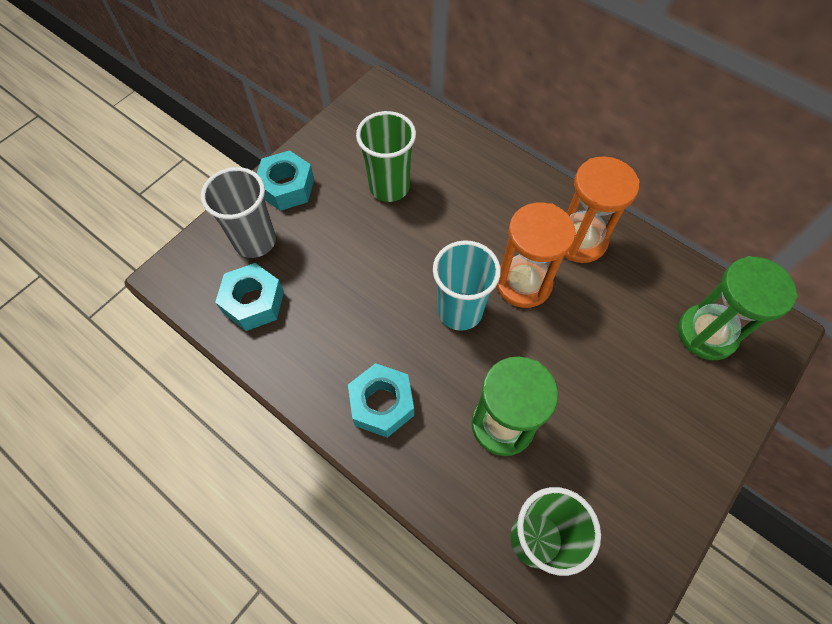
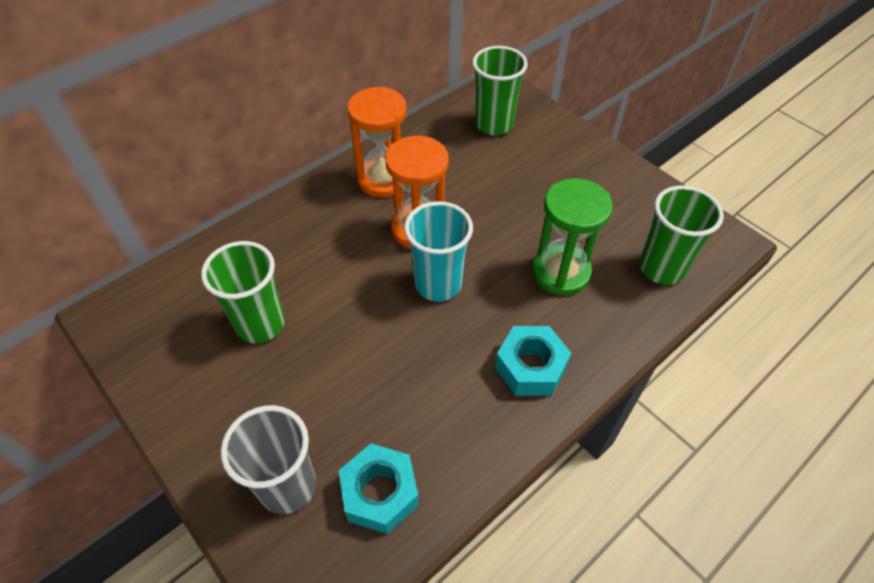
camera: 80 degrees left, 10 degrees down
(287, 187) = (215, 439): turquoise nut -> none
(706, 333) = (494, 124): green hourglass -> green cup

